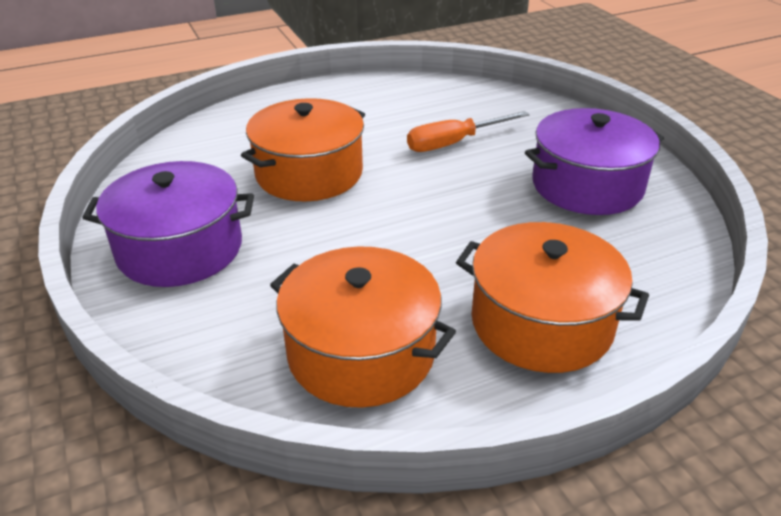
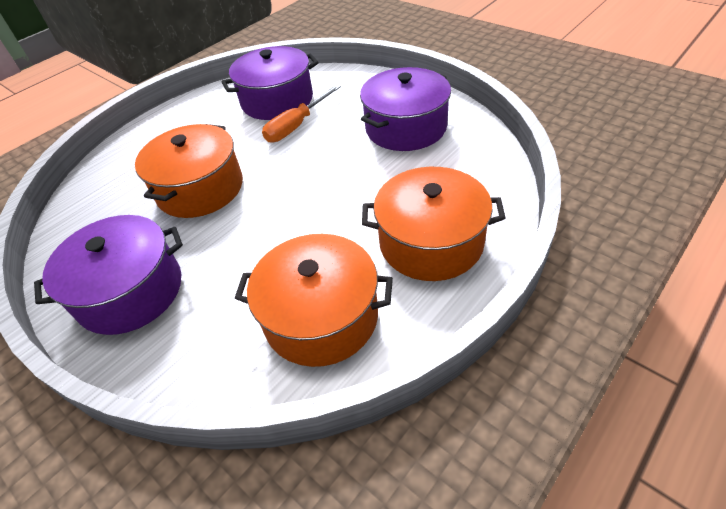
camera: 20 degrees left, 10 degrees up
(447, 109) = (277, 100): none -> purple pot

